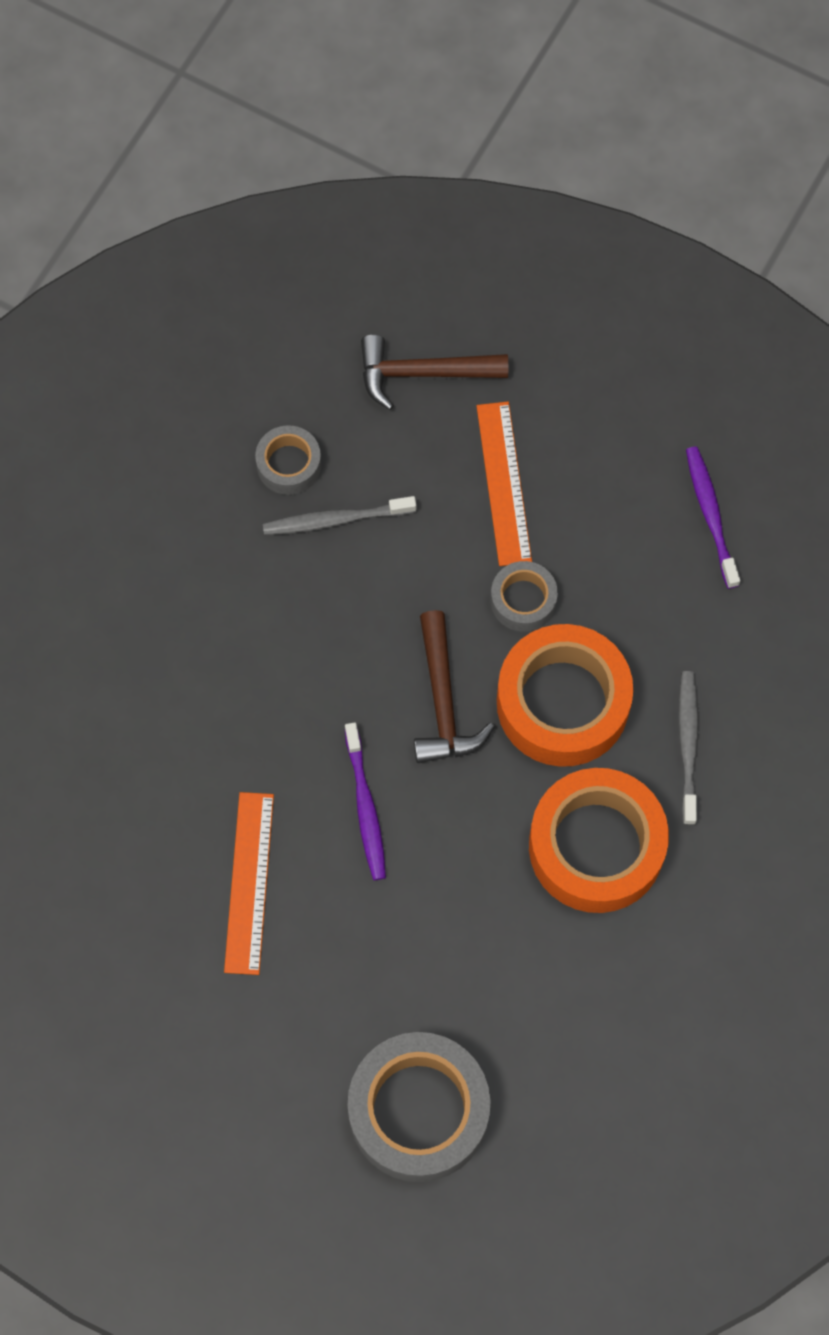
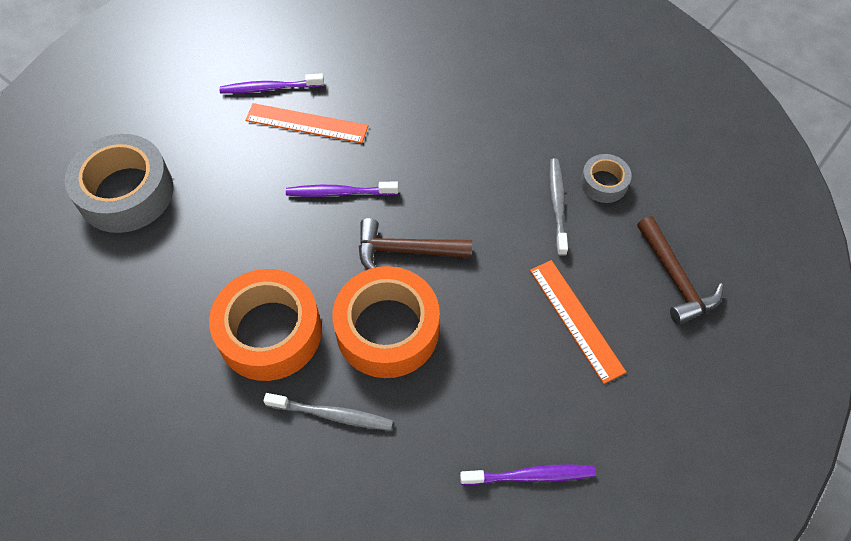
camera: 100 degrees right, 10 degrees down
(189, 954) = (270, 88): none -> purple toothbrush
(423, 373) = (675, 279): brown hammer -> brown hammer turned 150 degrees clockwise
(504, 483) = (576, 320): orange ruler -> orange ruler turned 60 degrees clockwise
(523, 600) = (475, 316): grey tape -> none

